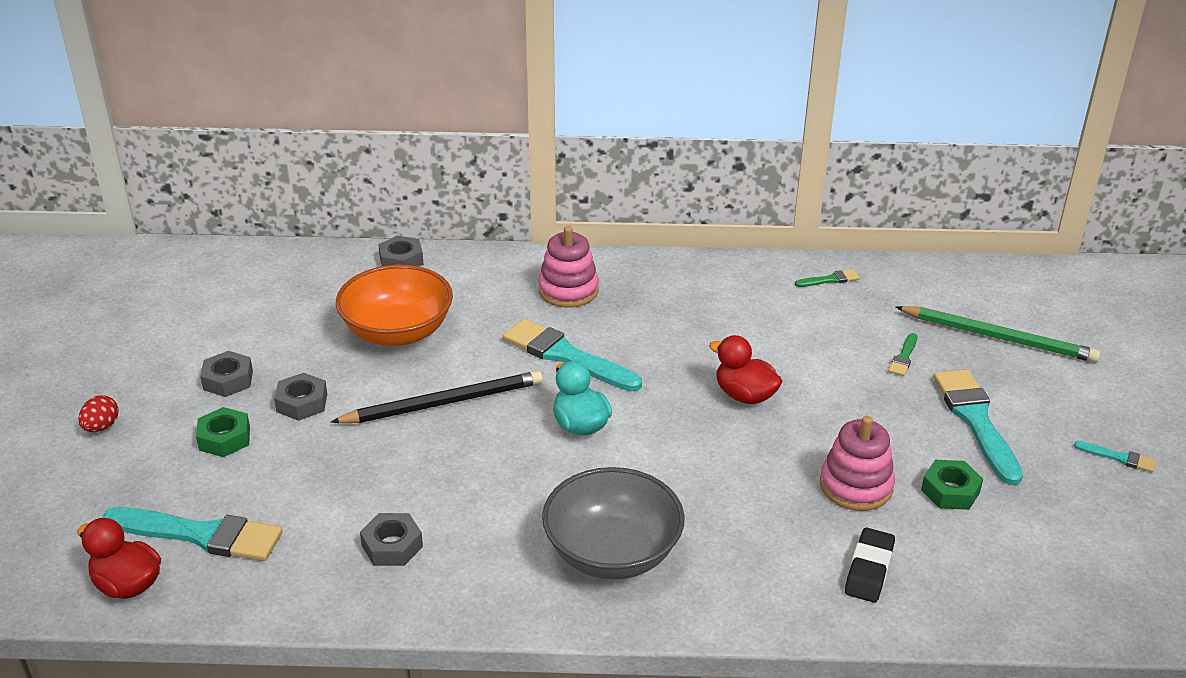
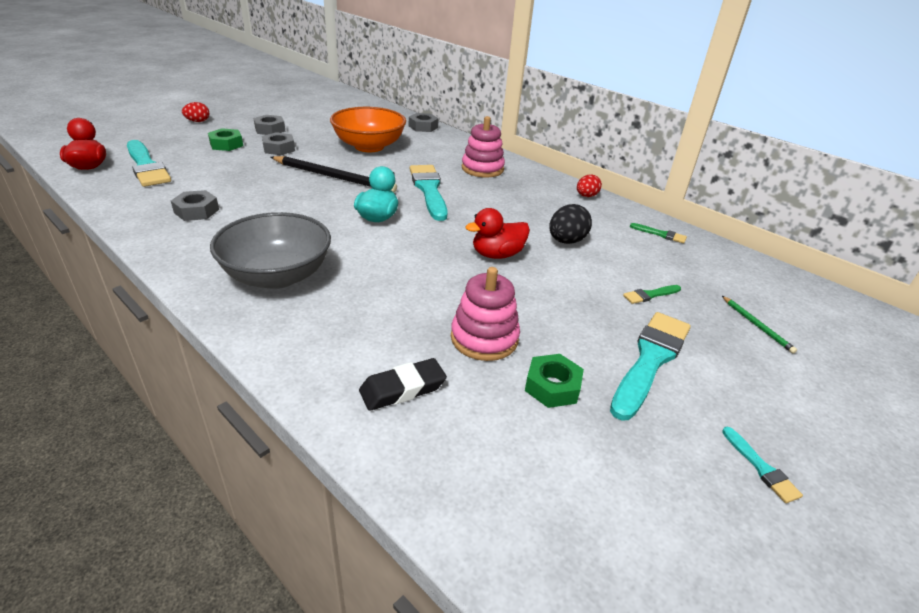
camera: 40 degrees right, 0 degrees up
(713, 268) = (586, 196): none -> red egg
(744, 395) = (497, 255): red duck -> red duck turned 105 degrees counterclockwise
(773, 340) = (566, 241): none -> black egg
(998, 337) = (757, 325): green pencil -> green pencil, size x0.47

